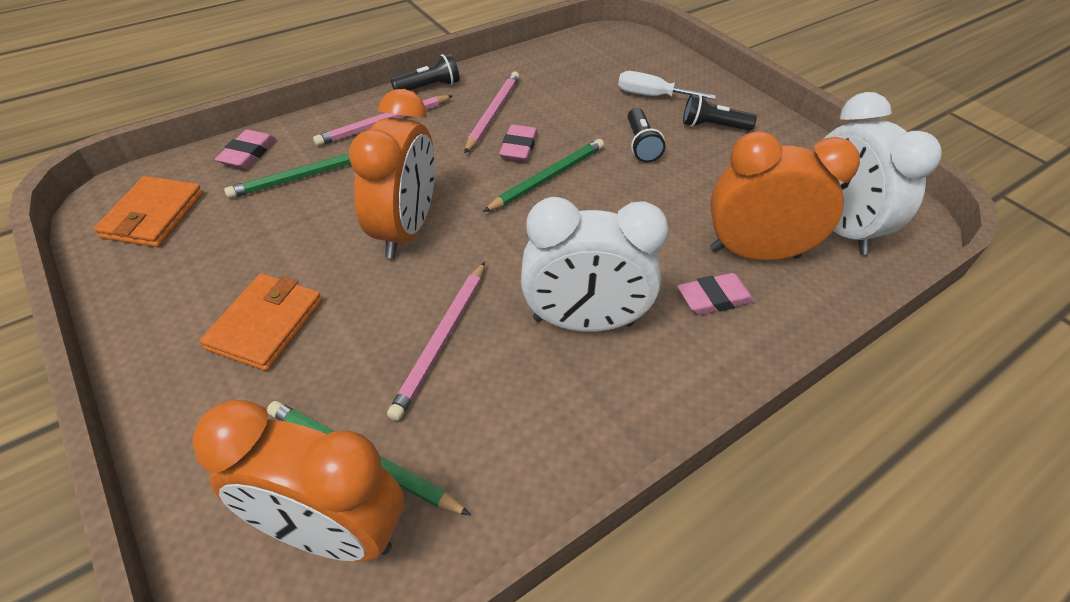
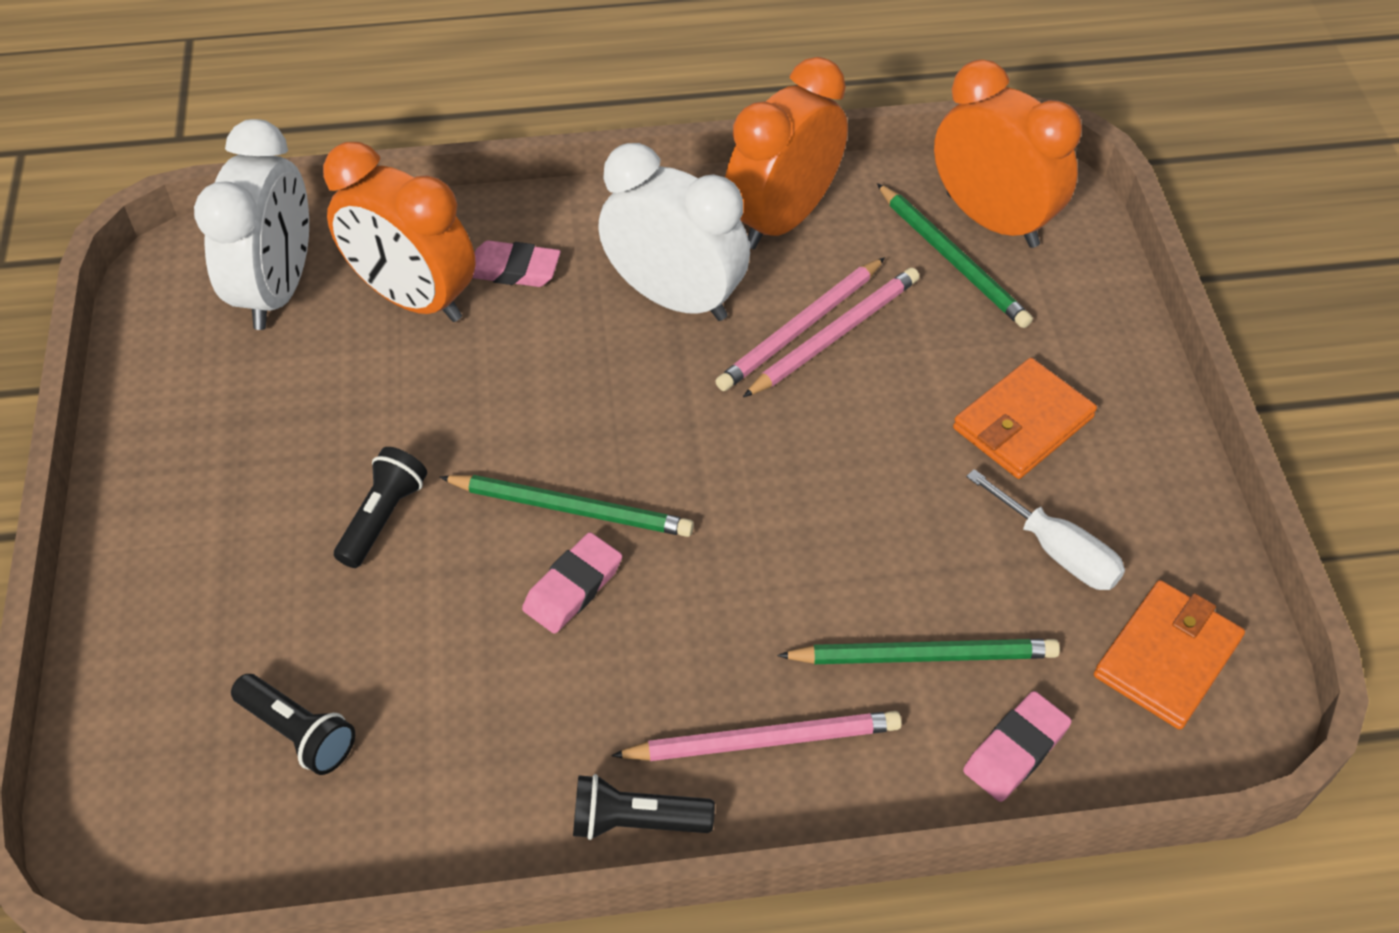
camera: 150 degrees left, 5 degrees up
(405, 230) = (817, 493): orange clock -> orange clock (782, 219)
(493, 113) = (563, 689): pink pencil -> pink pencil (800, 328)
(548, 177) = (571, 508): green pencil -> green pencil turned 150 degrees counterclockwise
(652, 96) = (256, 621): white screwdriver -> white screwdriver (1057, 551)
(712, 126) = (235, 510): black flashlight -> black flashlight (298, 732)

